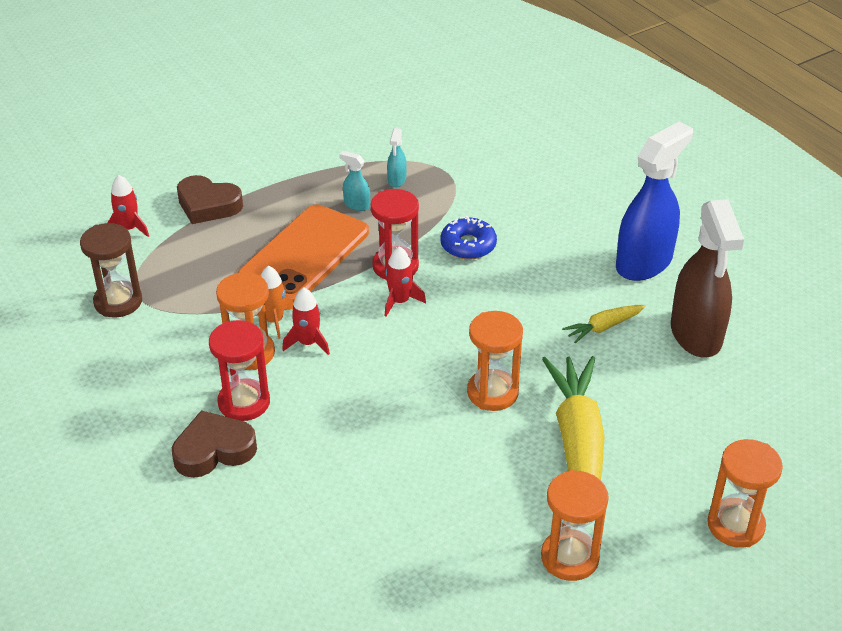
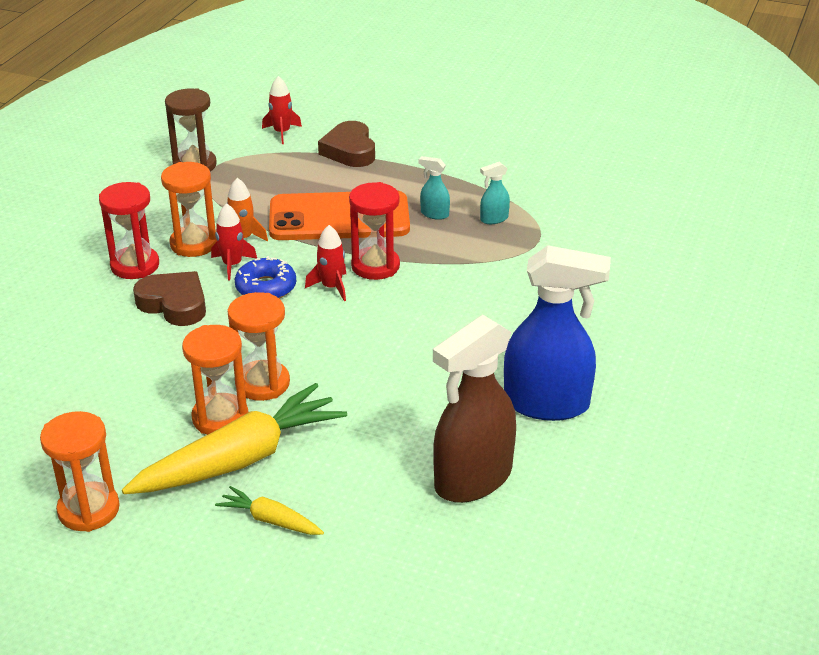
camera: 55 degrees right, 5 degrees down
(214, 450) = (71, 275): brown heart -> brown heart (174, 304)
(356, 205) = (434, 214): turquoise spray bottle -> turquoise spray bottle turned 60 degrees counterclockwise
(468, 245) = (448, 291): blue donut -> blue donut (266, 287)
(604, 327) = (420, 414): yellow carrot -> yellow carrot (271, 520)
(735, 525) = (213, 606): orange hourglass -> orange hourglass (220, 418)

